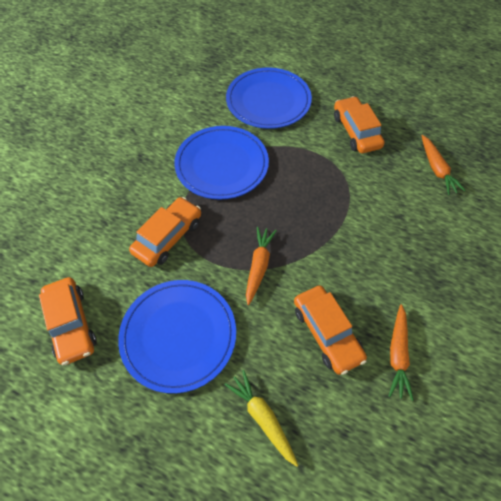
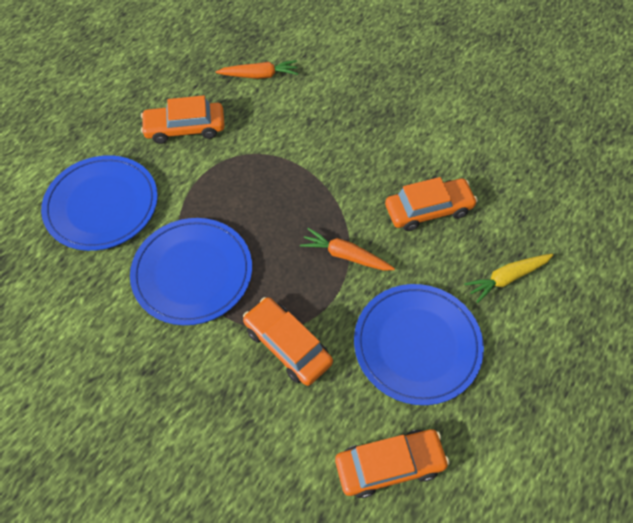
camera: 80 degrees left, 0 degrees up
(397, 354) = (455, 161): orange carrot -> none

